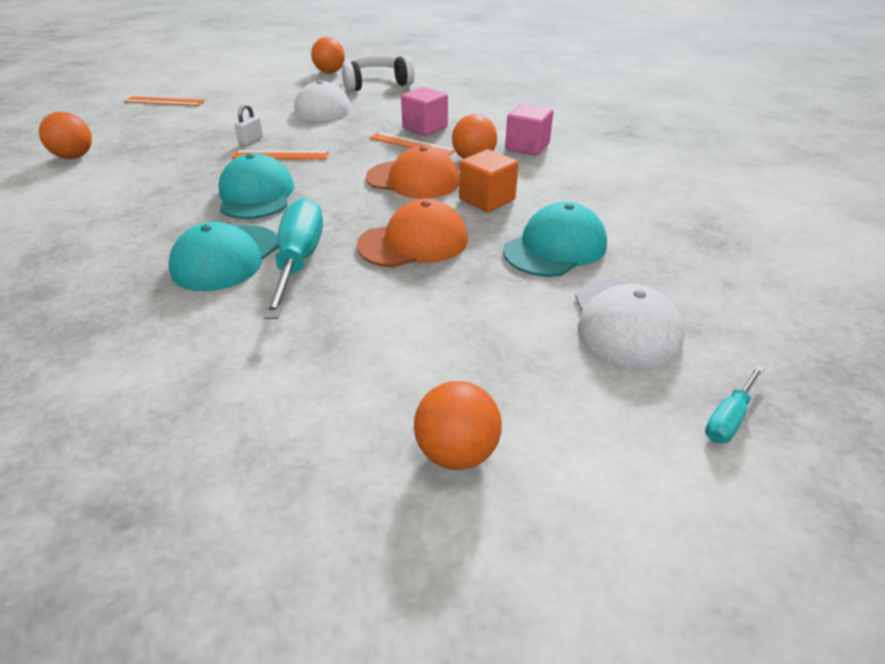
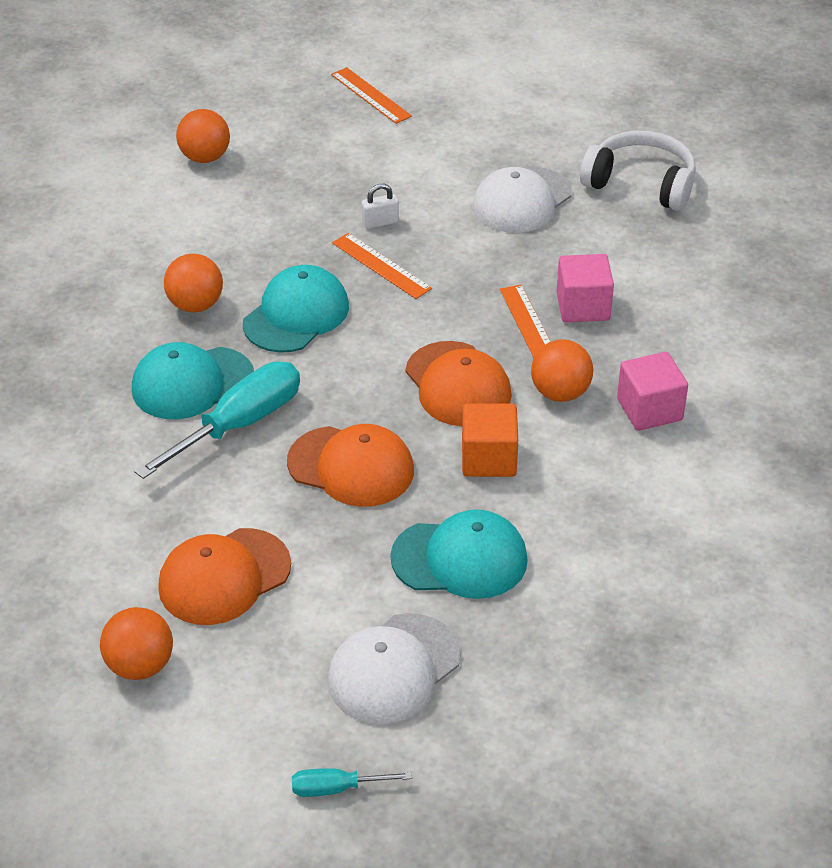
camera: 45 degrees right, 5 degrees up
(330, 72) = (616, 126): orange ball -> orange ball (196, 305)
(427, 347) = (224, 577): none -> orange cap

